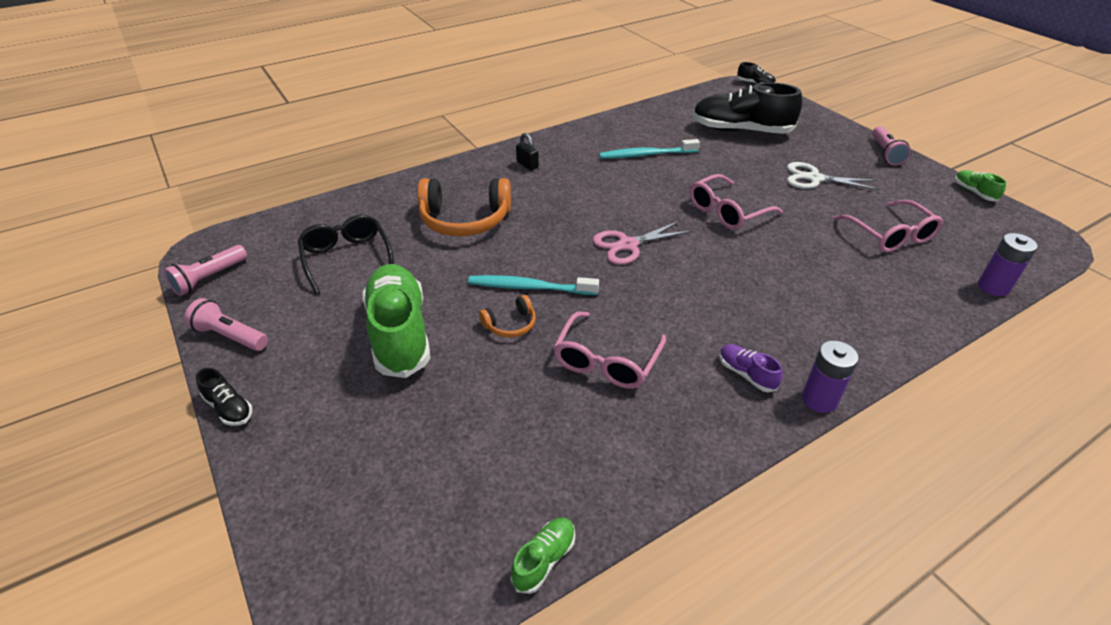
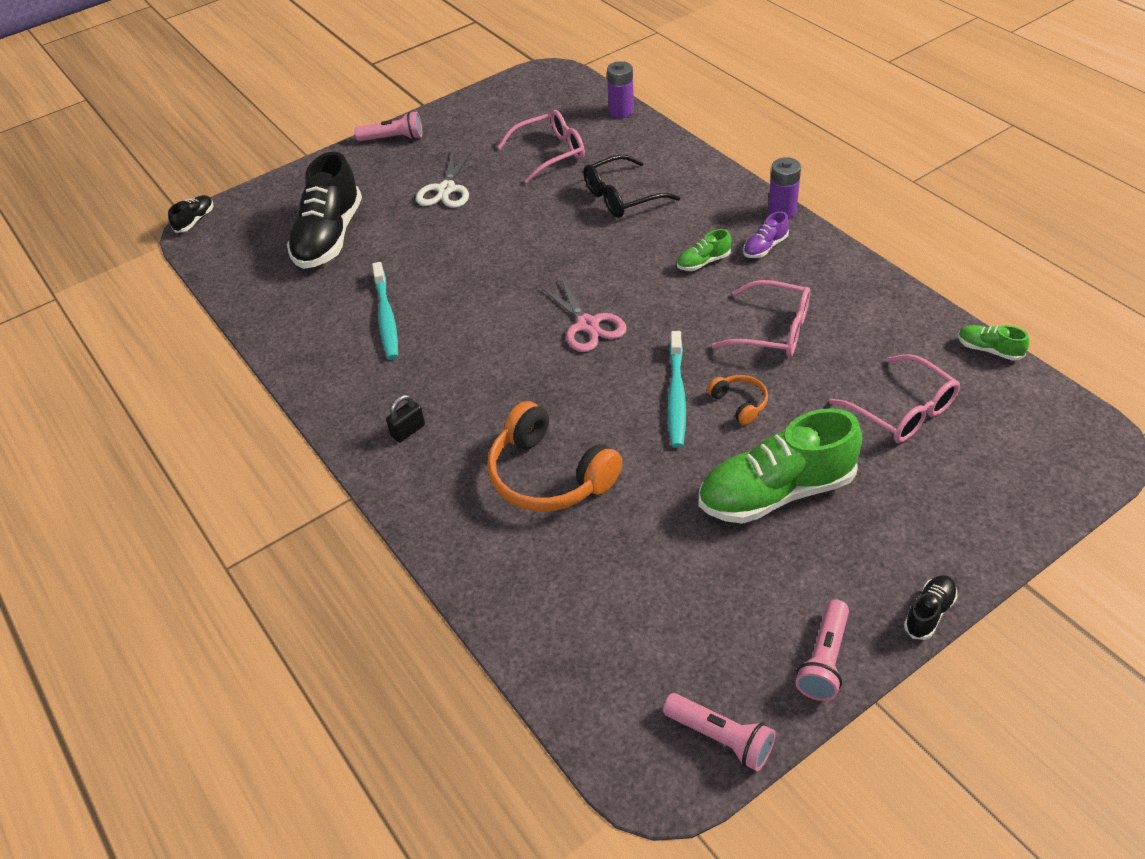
camera: 90 degrees left, 5 degrees up
(347, 258) = (649, 583): black glasses -> black glasses (622, 197)
(465, 220) = (549, 475): orange headphones -> orange headphones turned 135 degrees clockwise
(727, 211) = (516, 252): pink glasses -> pink glasses (902, 411)
(974, 192) = (472, 98): green shoe -> green shoe (703, 262)

